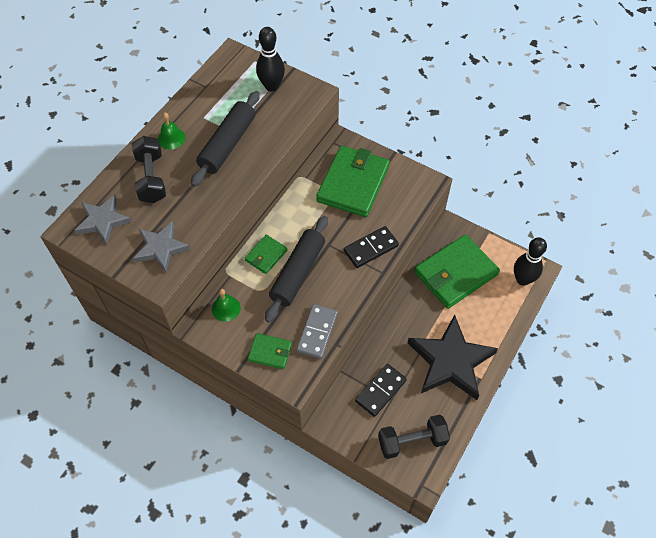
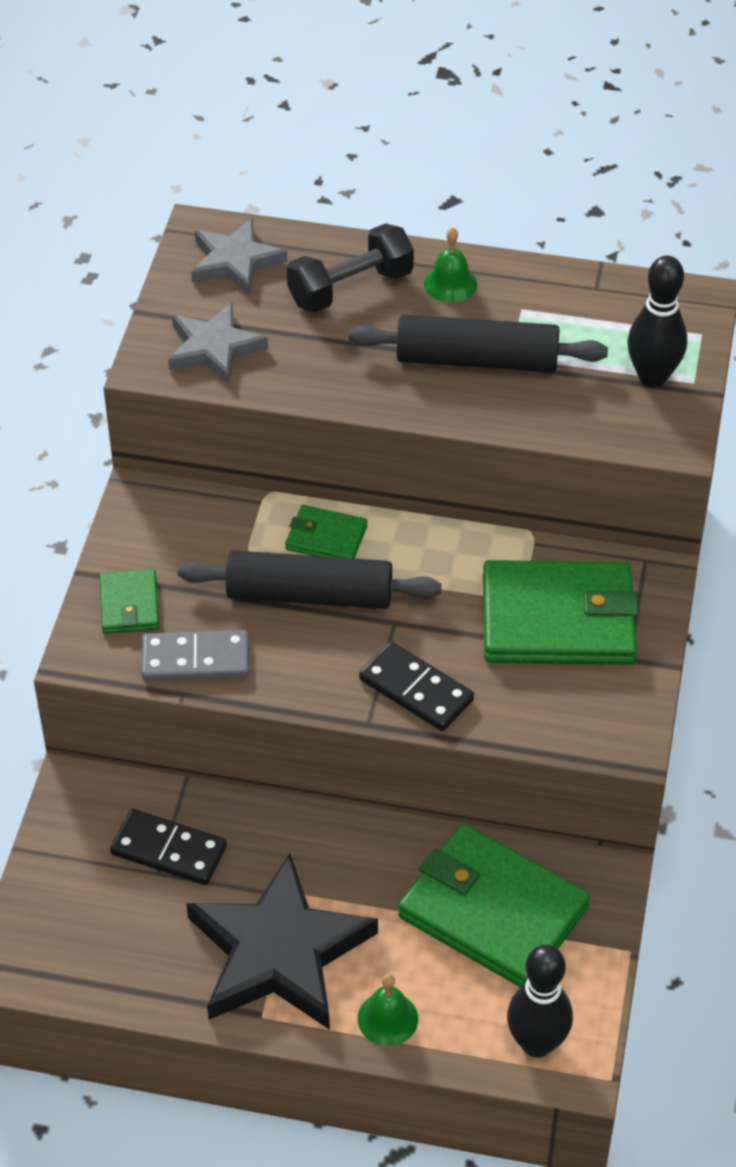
camera: 70 degrees right, 10 degrees down
(226, 308) = (192, 518): green bell -> green bell (387, 1018)
(412, 441) = (82, 929): black dumbbell -> none

